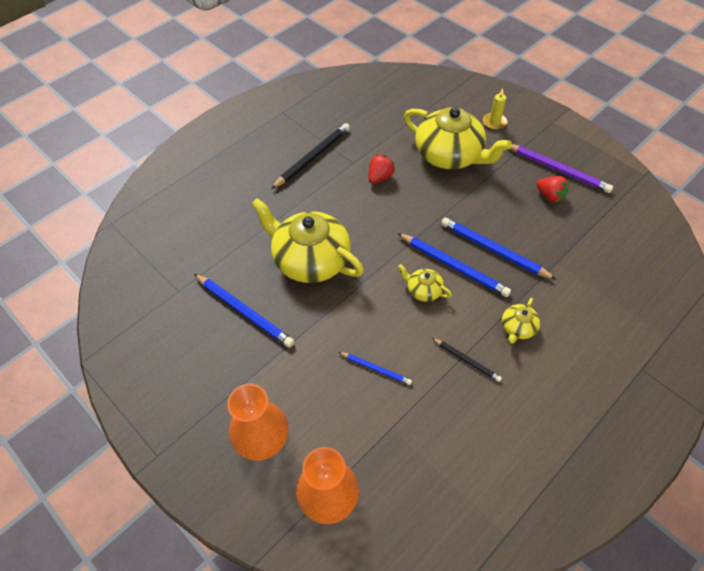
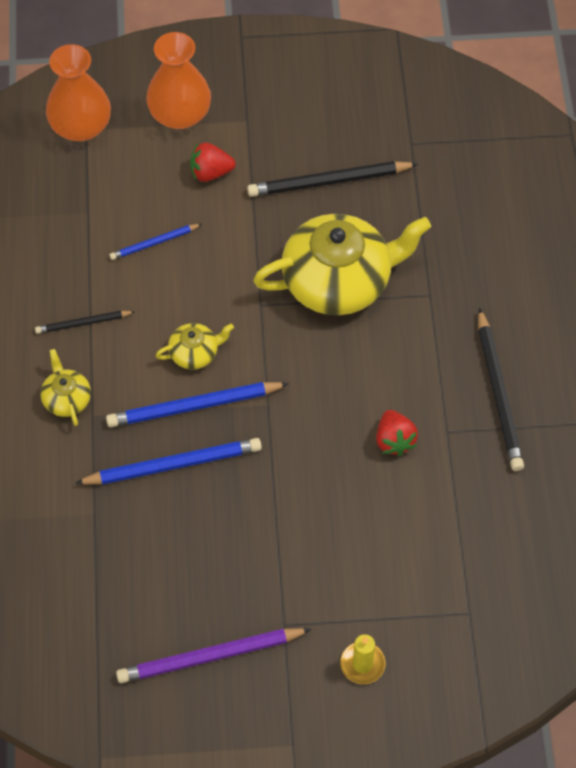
camera: 130 degrees right, 5 degrees up
(244, 311) = (329, 181): blue pencil -> black pencil
(450, 155) = (356, 552): yellow teapot -> none
(550, 196) = (182, 602): red strawberry -> red strawberry (210, 172)

